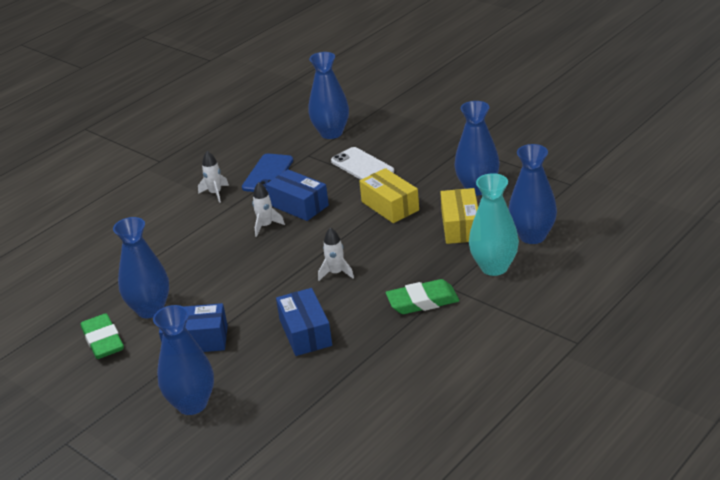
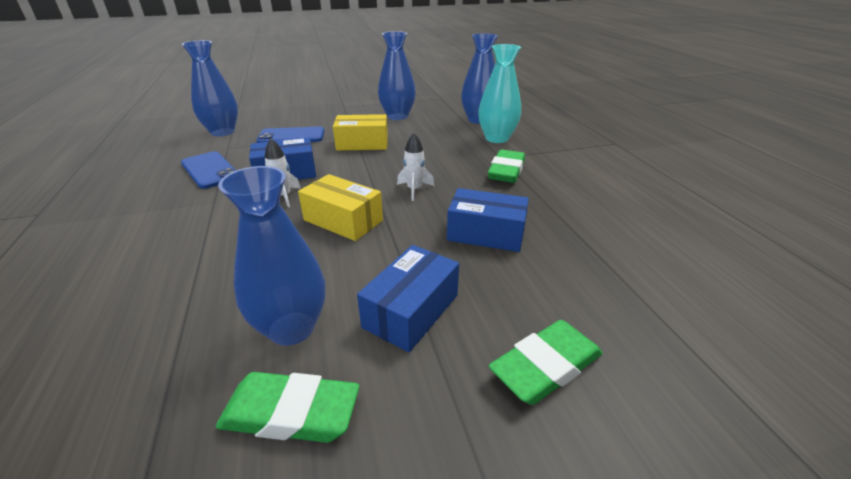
camera: 60 degrees left, 0 degrees up
(192, 404) = (545, 366): blue vase -> green eraser
(215, 193) = (174, 203): white rocket -> none
(362, 166) = (291, 136): white phone -> blue phone
(460, 226) = (432, 133): yellow box -> yellow box (343, 220)

